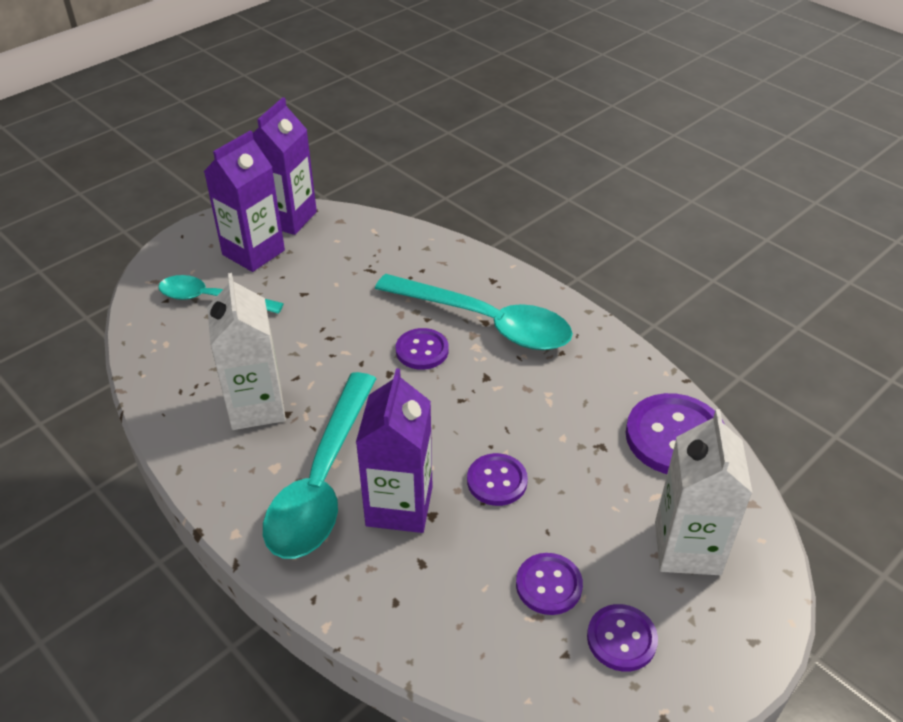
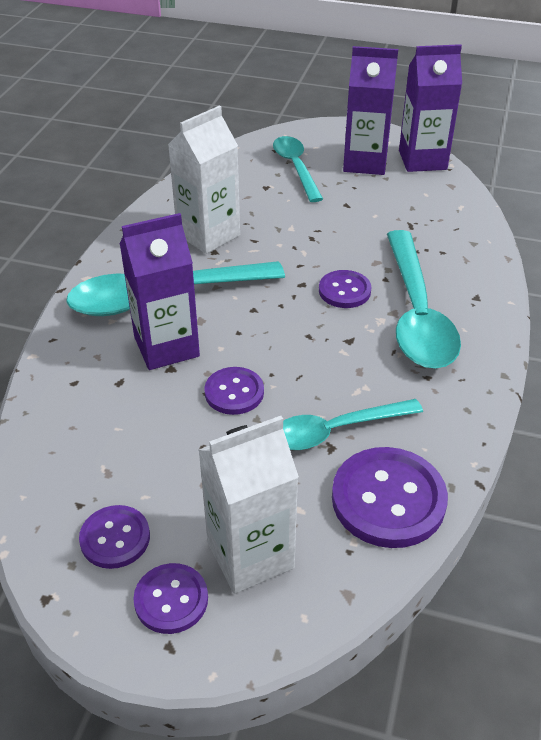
camera: 60 degrees right, 0 degrees up
(548, 585) = (144, 467): purple button -> purple button (171, 600)
(585, 433) = (336, 430): none -> turquoise spoon

